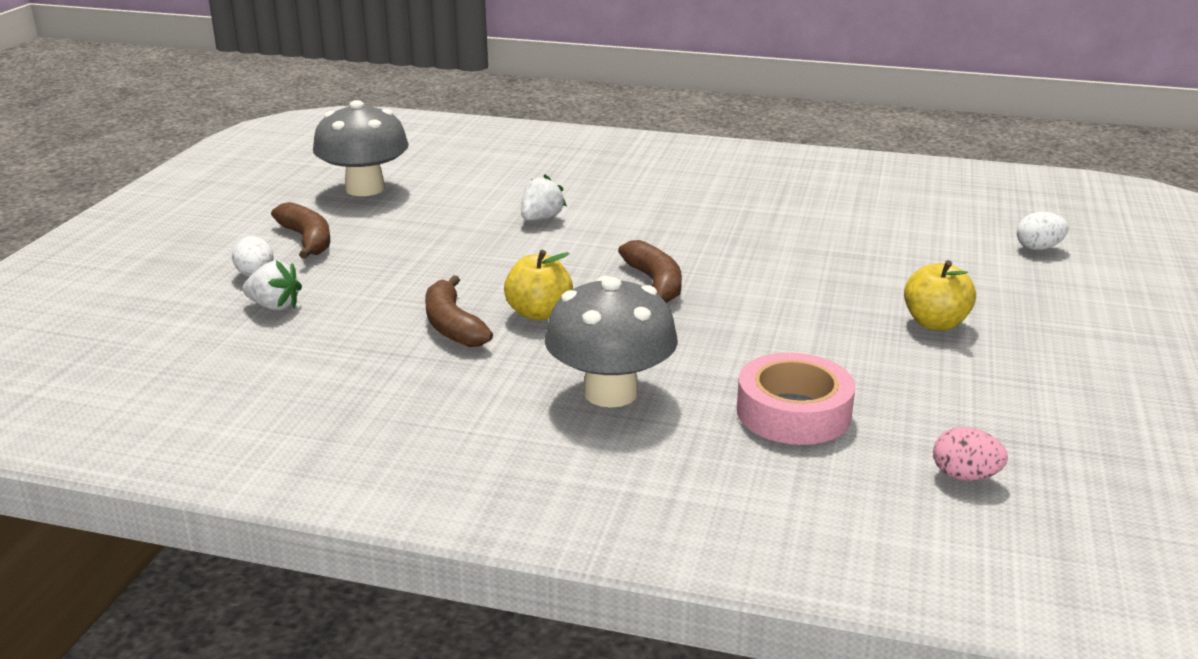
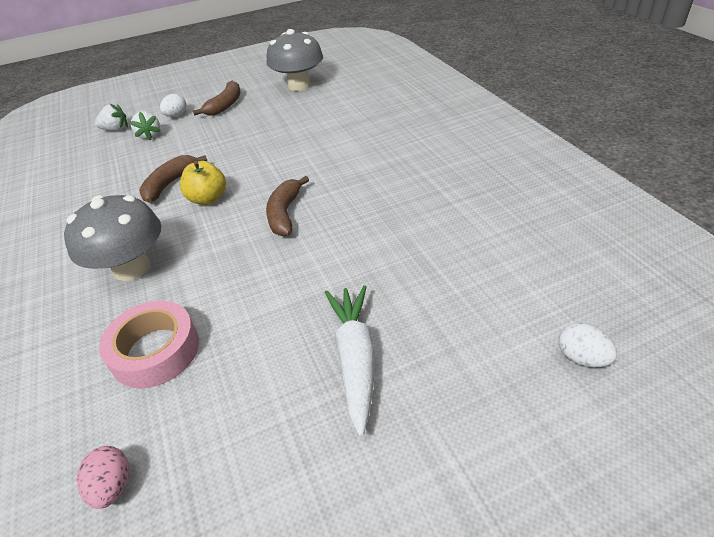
camera: 55 degrees right, 15 degrees up
(541, 218) = (326, 140): white strawberry -> white strawberry (116, 129)
(655, 283) = (285, 213): brown banana -> brown banana turned 150 degrees clockwise
(935, 323) = (355, 359): yellow apple -> white carrot

